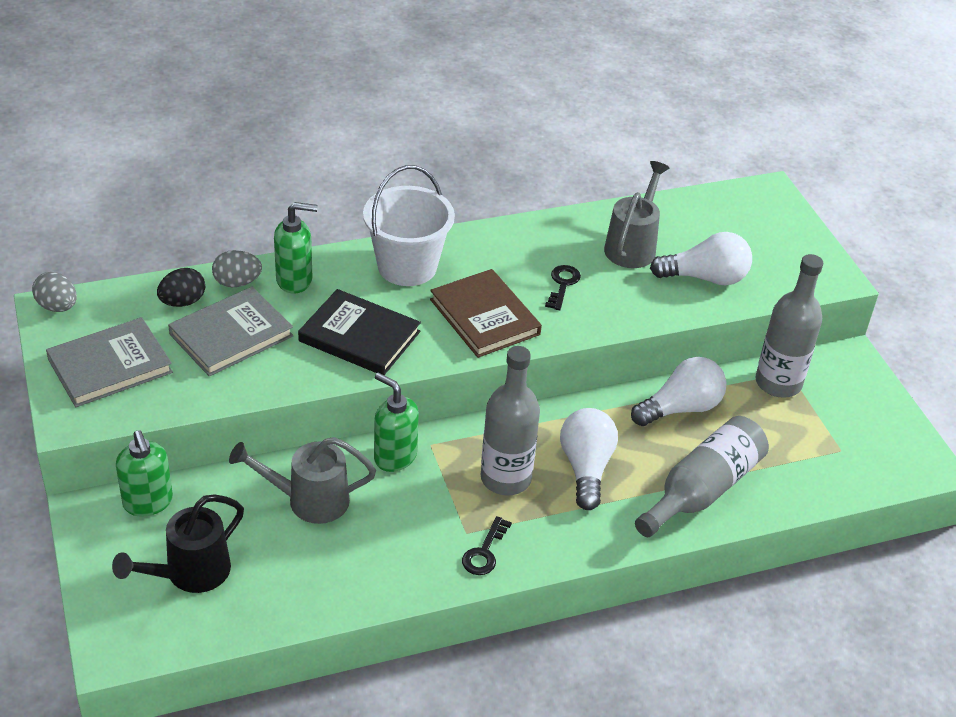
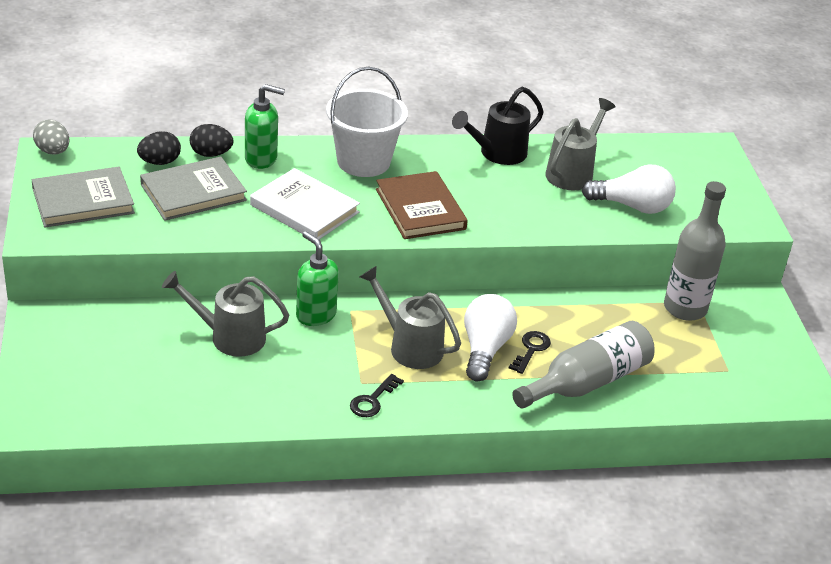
camera: 10 degrees right, 5 degrees down
(148, 503) = (91, 318): green soap dispenser -> none
(189, 574) = (110, 376): black watering can -> black watering can (497, 154)
(237, 283) = (211, 154): grey egg -> black egg
(359, 336) = (304, 209): black book -> white book
(505, 478) = (409, 346): grey bottle -> grey watering can
(562, 284) = (499, 194): black key -> black key (531, 349)
(681, 408) = (587, 315): white light bulb -> none

